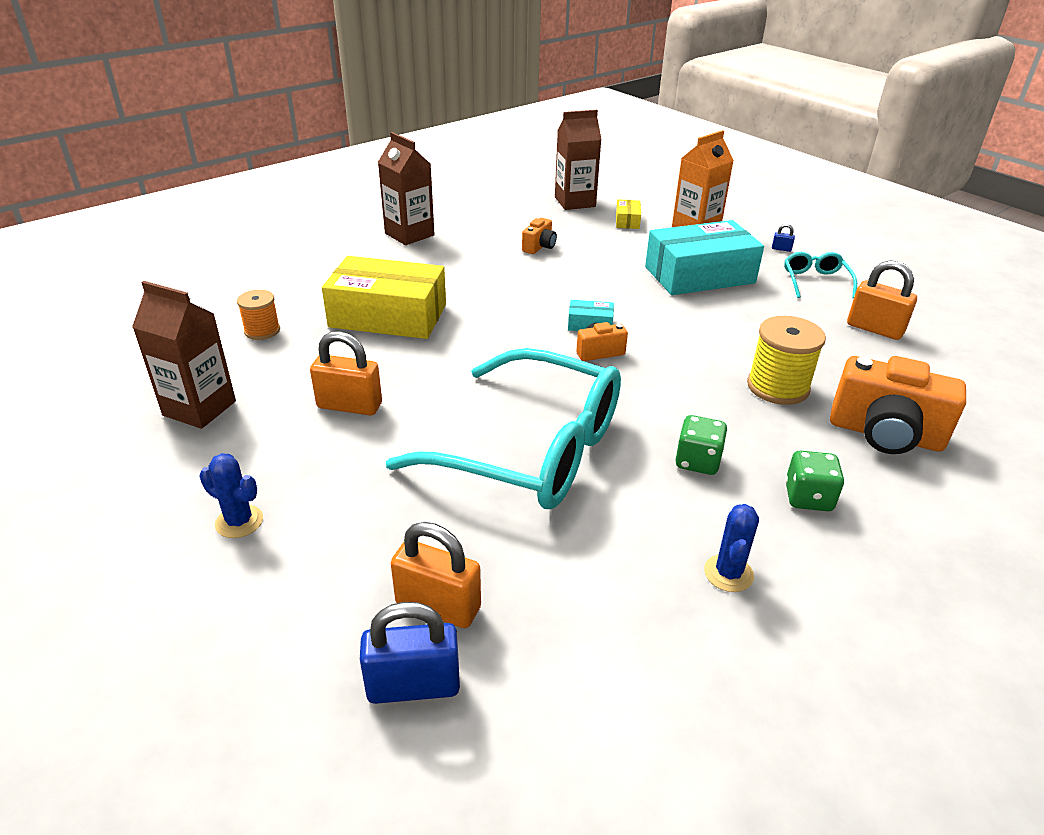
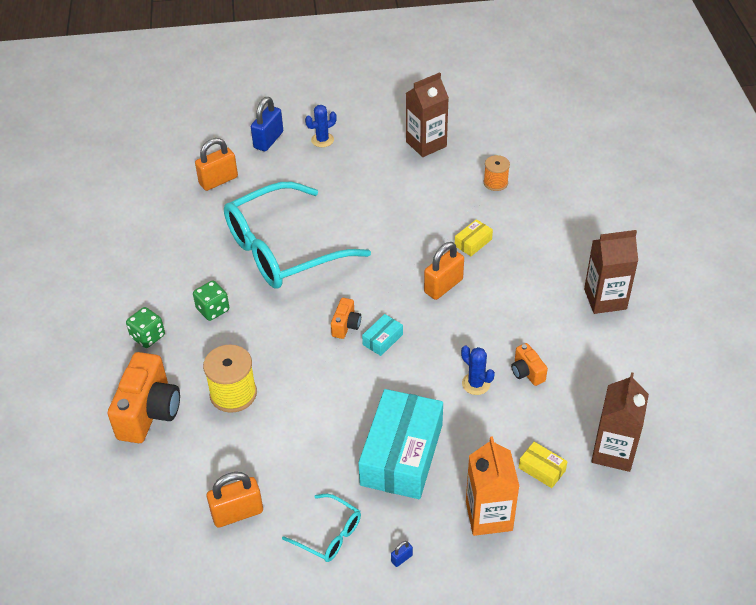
camera: 125 degrees right, 10 degrees up
(349, 406) = (382, 196): orange padlock -> orange padlock (443, 286)
(388, 316) = (473, 242): yellow box -> yellow box, size x0.42
(413, 686) = (190, 162): blue padlock -> blue padlock (268, 140)
(728, 573) = (142, 275): blue cactus -> blue cactus (476, 384)
(885, 434) = (149, 412): orange camera -> orange camera turned 135 degrees clockwise

